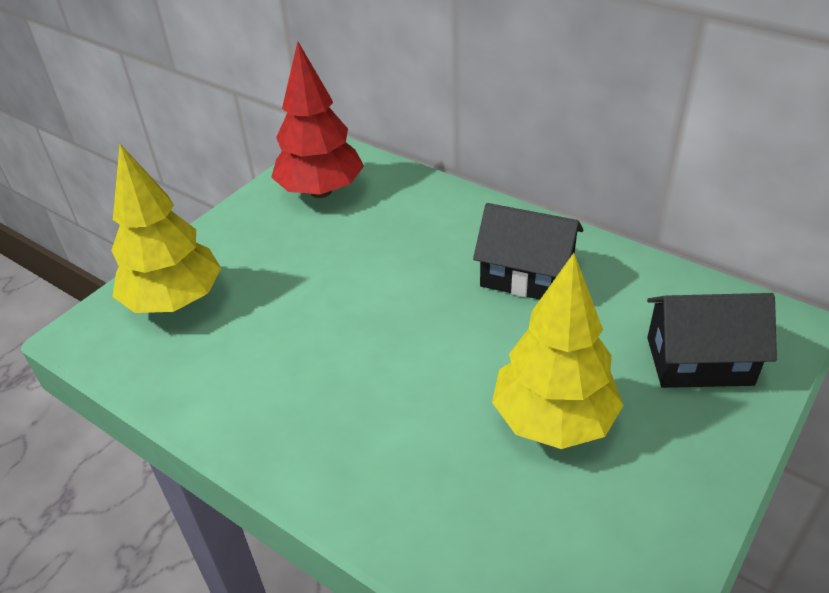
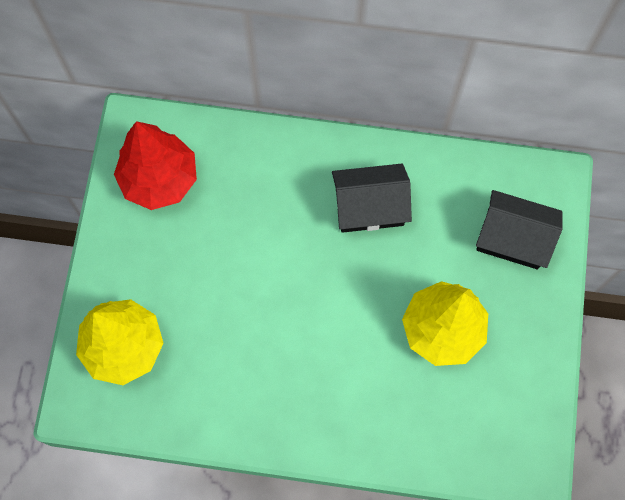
camera: 30 degrees left, 30 degrees up
(699, 361) = (512, 238): black house -> black house turned 45 degrees clockwise

